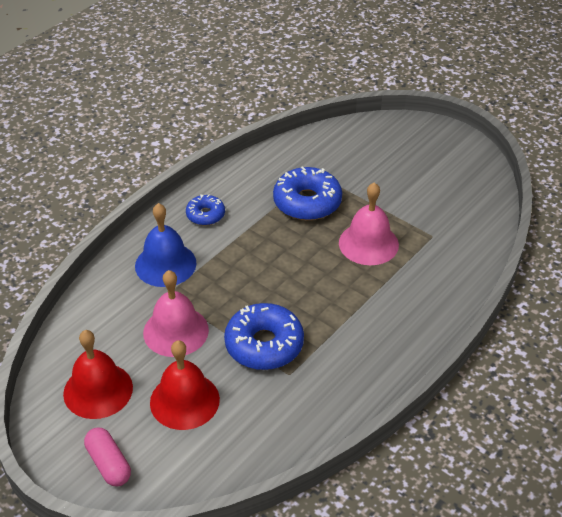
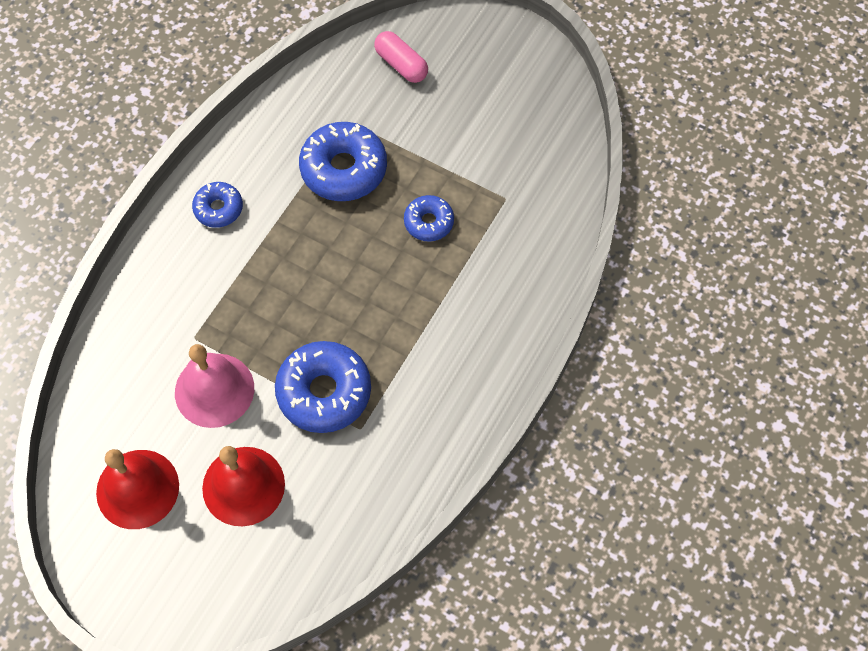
camera: 10 degrees left, 20 degrees up
(108, 464) = (171, 585): pink capsule -> pink capsule (401, 65)
(165, 264) = (182, 293): blue bell -> none
(368, 243) = (429, 222): pink bell -> blue donut

